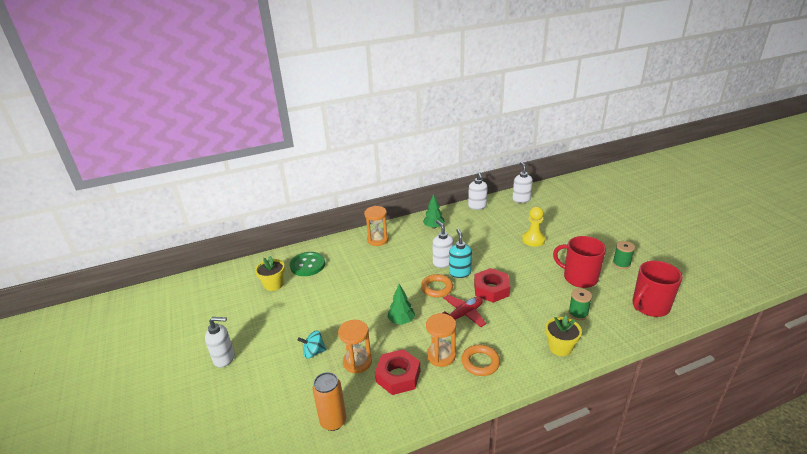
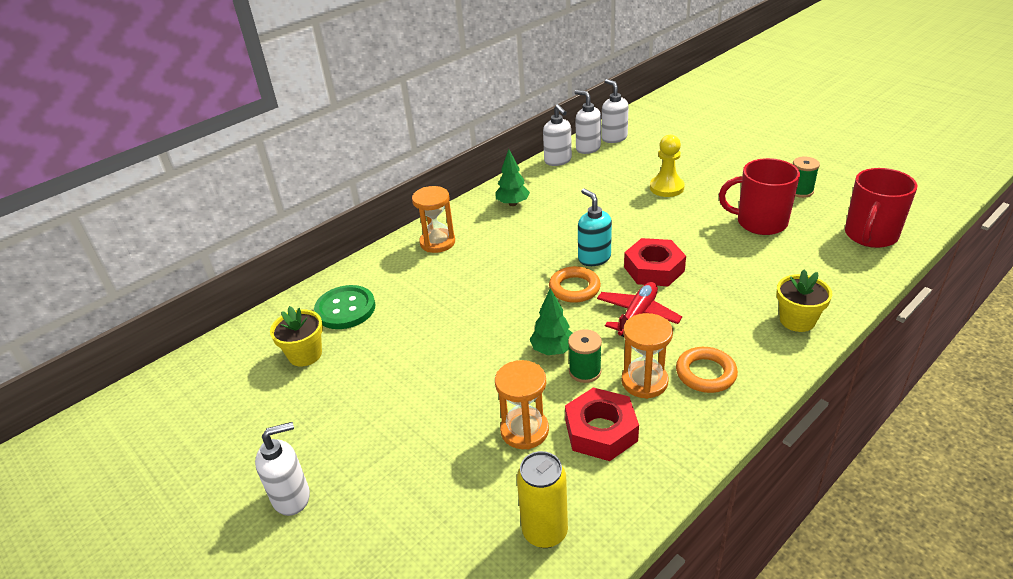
camera: 20 degrees left, 5 degrees up
(314, 352) = (443, 438): turquoise spinning top -> none
(333, 421) = (545, 532): orange can -> yellow can
(443, 262) = (559, 250): white soap dispenser -> white soap dispenser (588, 148)
(578, 313) = (790, 269): green spool -> green spool (585, 371)

